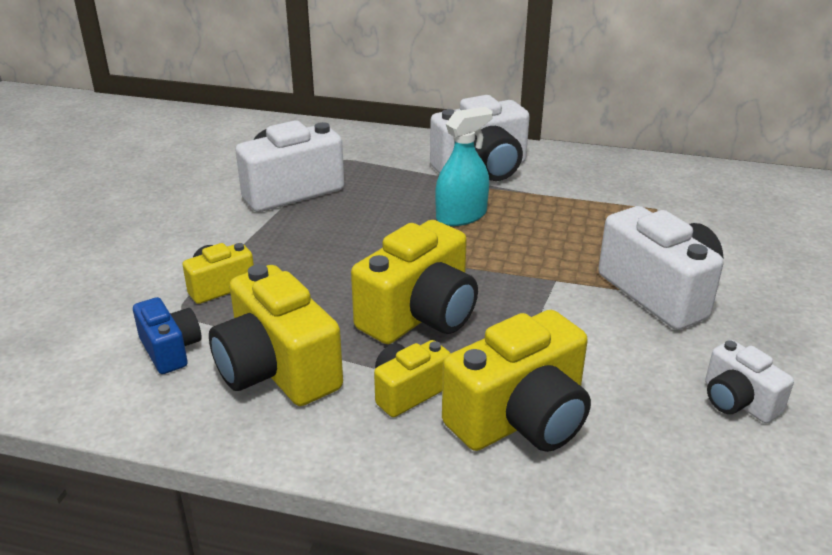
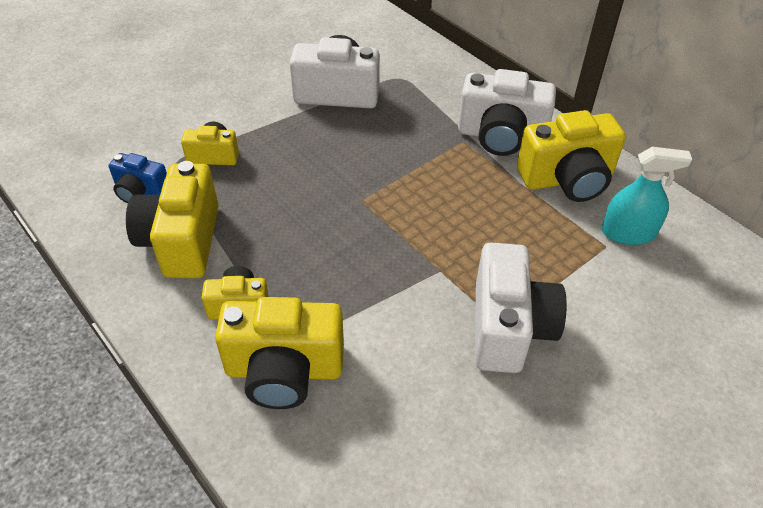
camera: 35 degrees right, 15 degrees up
(170, 350) = (140, 191): blue camera -> blue camera turned 105 degrees clockwise
(419, 315) = (310, 248): yellow camera -> yellow camera (567, 179)
(461, 216) = (434, 174): turquoise spray bottle -> turquoise spray bottle (628, 233)
(738, 401) = (452, 456): white camera -> none

